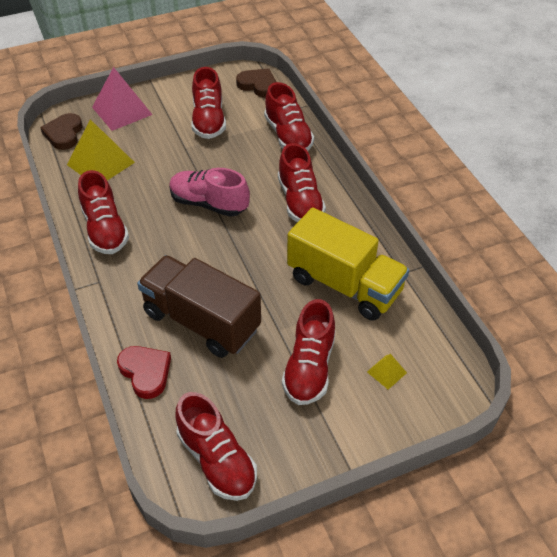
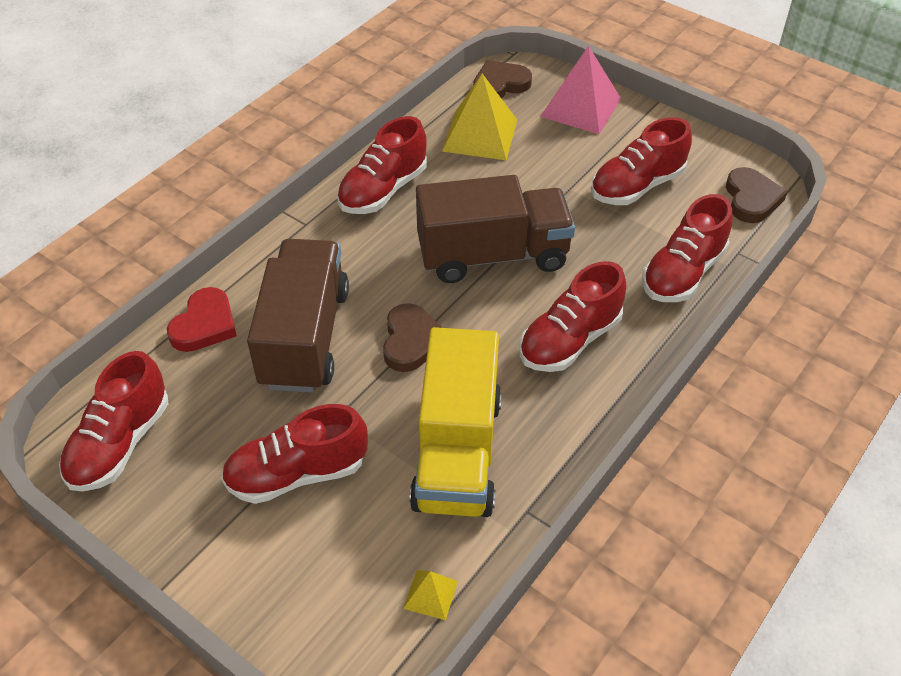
camera: 60 degrees right, 0 degrees up
(209, 204) = (493, 255): pink shoe -> brown truck
(247, 270) = (411, 341): none -> brown heart
(386, 372) = (338, 562): yellow pyramid -> yellow pyramid (430, 594)

